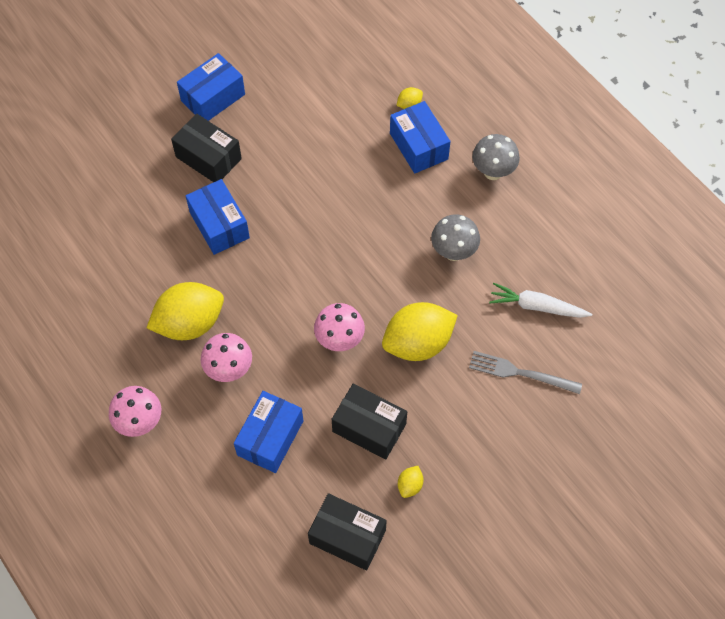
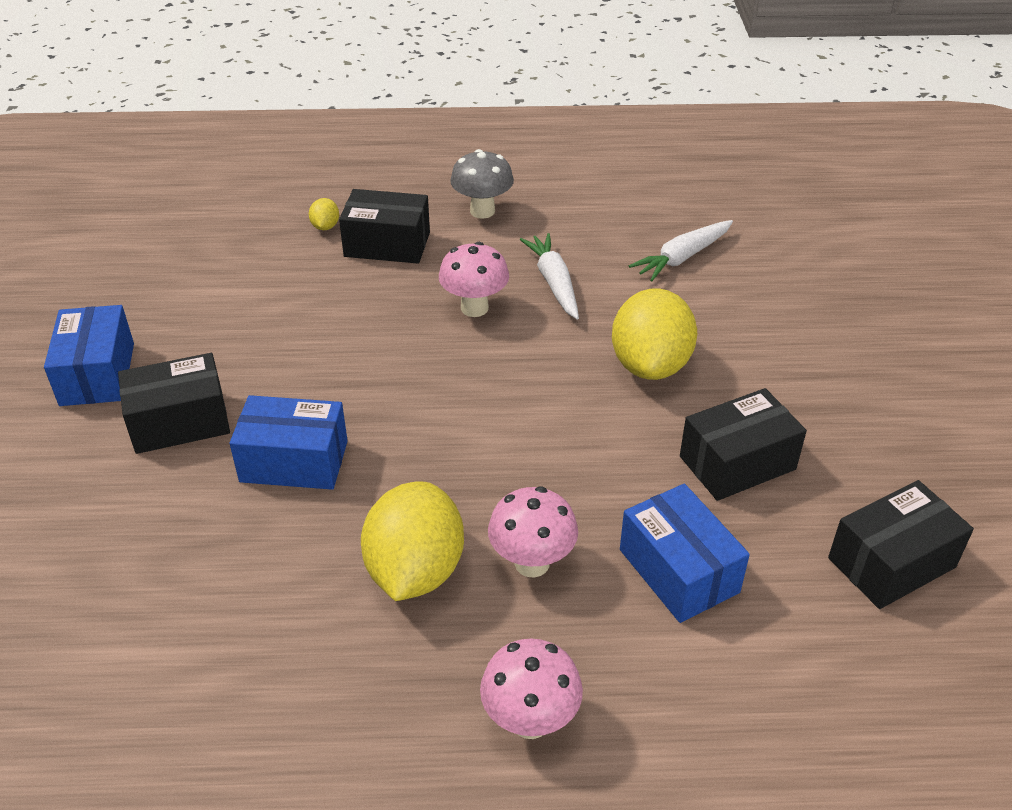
camera: 55 degrees left, 20 degrees down
(339, 340) = (585, 429): pink mushroom -> pink mushroom (474, 308)
(410, 485) = (849, 465): yellow lemon -> none
(418, 146) = (387, 244): blue box -> black box
(453, 252) = (554, 283): grey mushroom -> white carrot
(520, 373) = (758, 306): grey fork -> none

